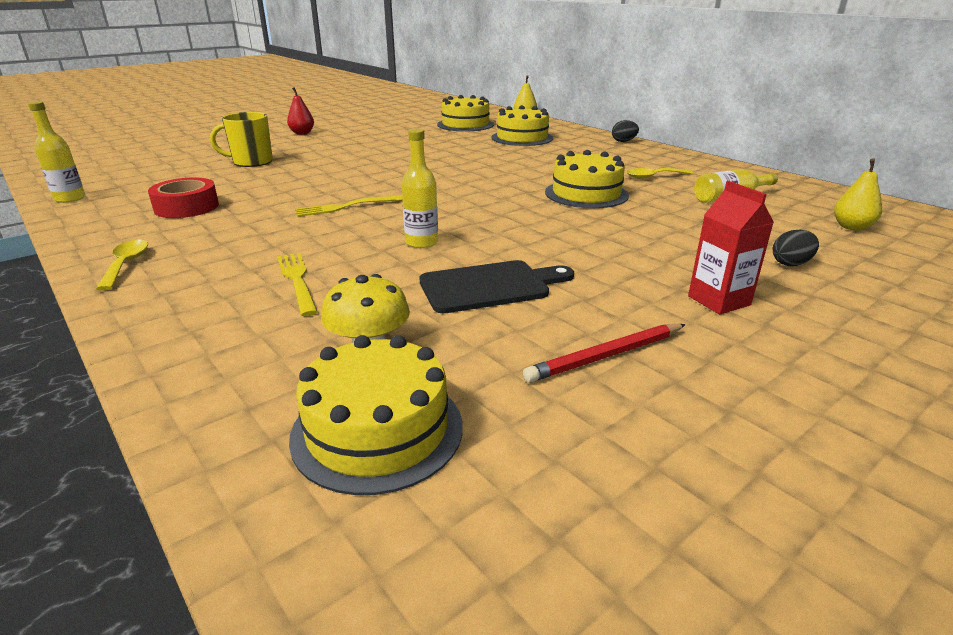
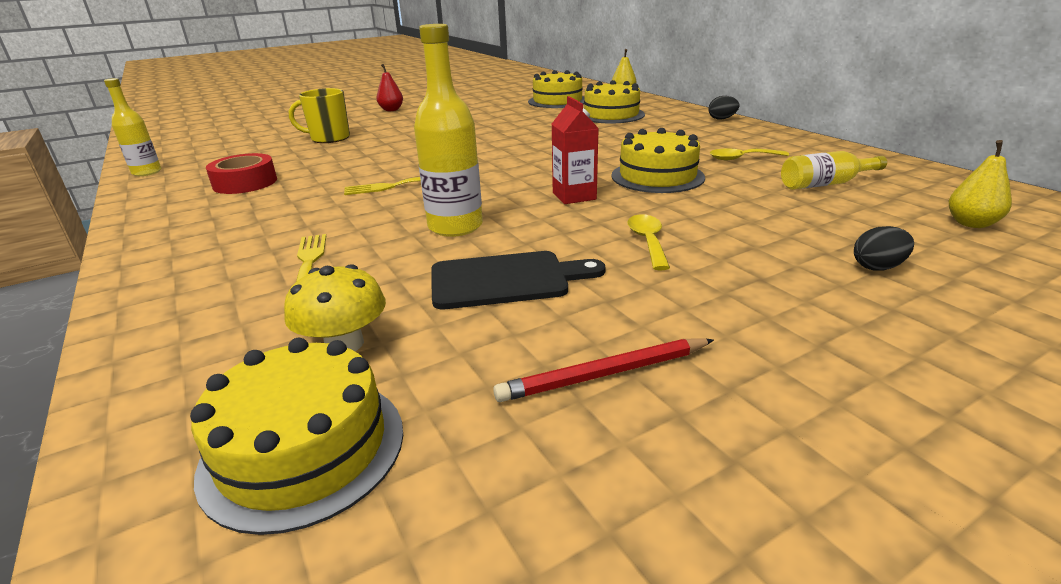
camera: 10 degrees right, 0 degrees up
(126, 264) = (158, 240): yellow spoon -> yellow spoon (648, 241)
(421, 242) = (455, 227): yellow bottle -> yellow bottle, size x1.55
(719, 300) = (769, 310): red carton -> red carton (574, 196)

